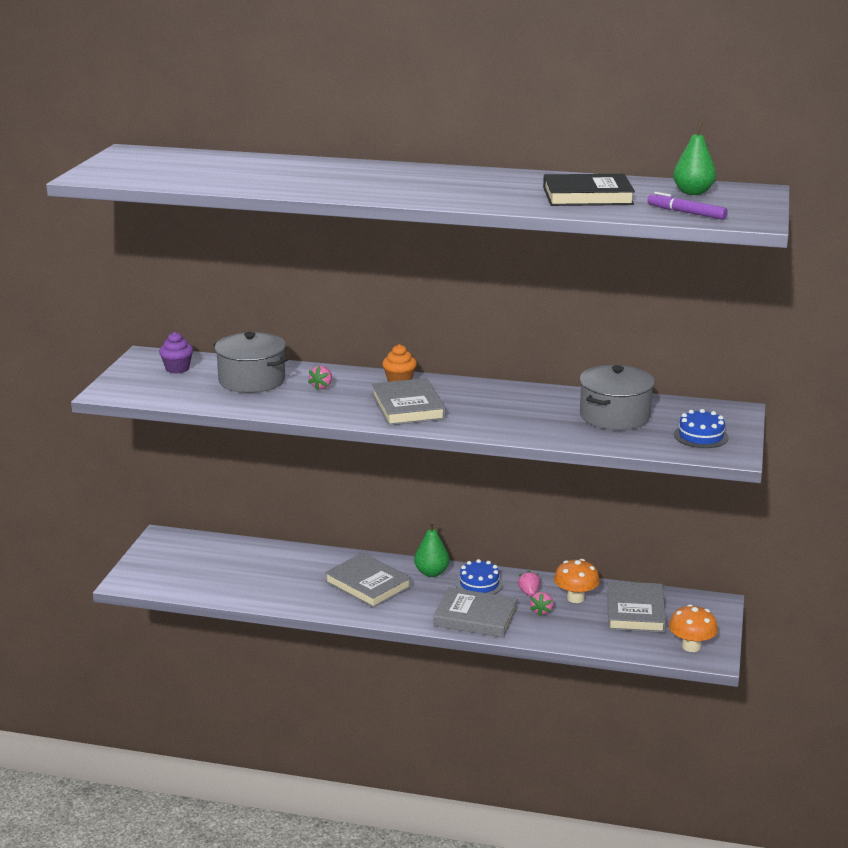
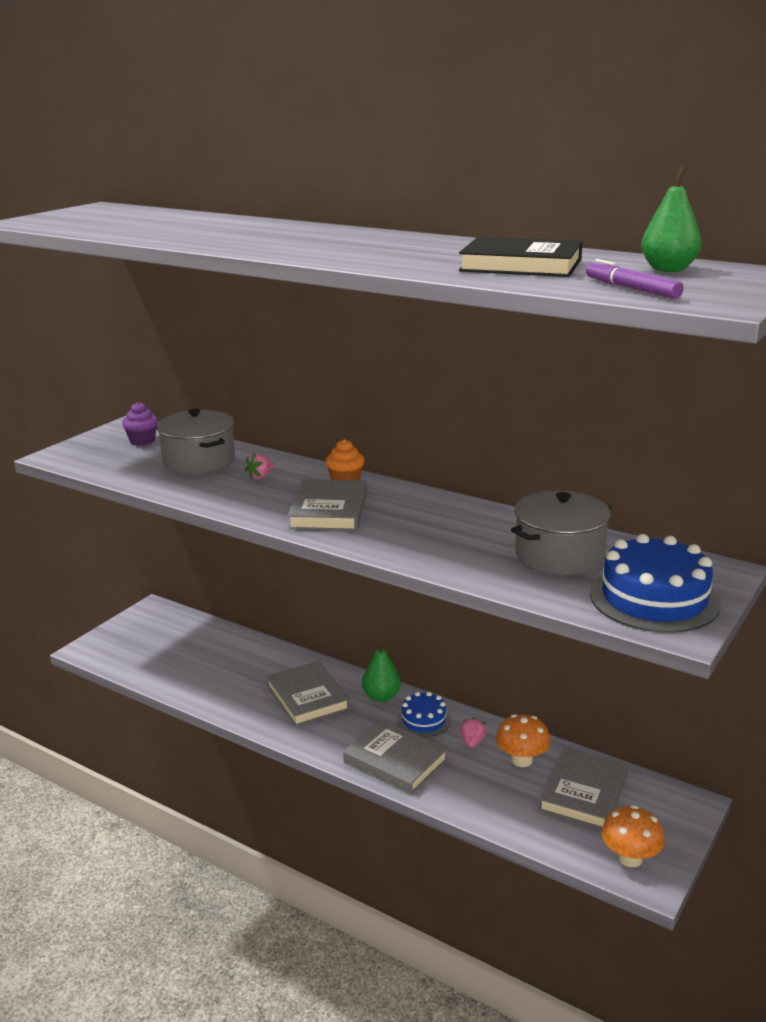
camera: 20 degrees right, 0 degrees up
(541, 611) = (473, 769): pink strawberry -> none
(701, 436) = (654, 599): blue cake -> blue cake, size x1.77

